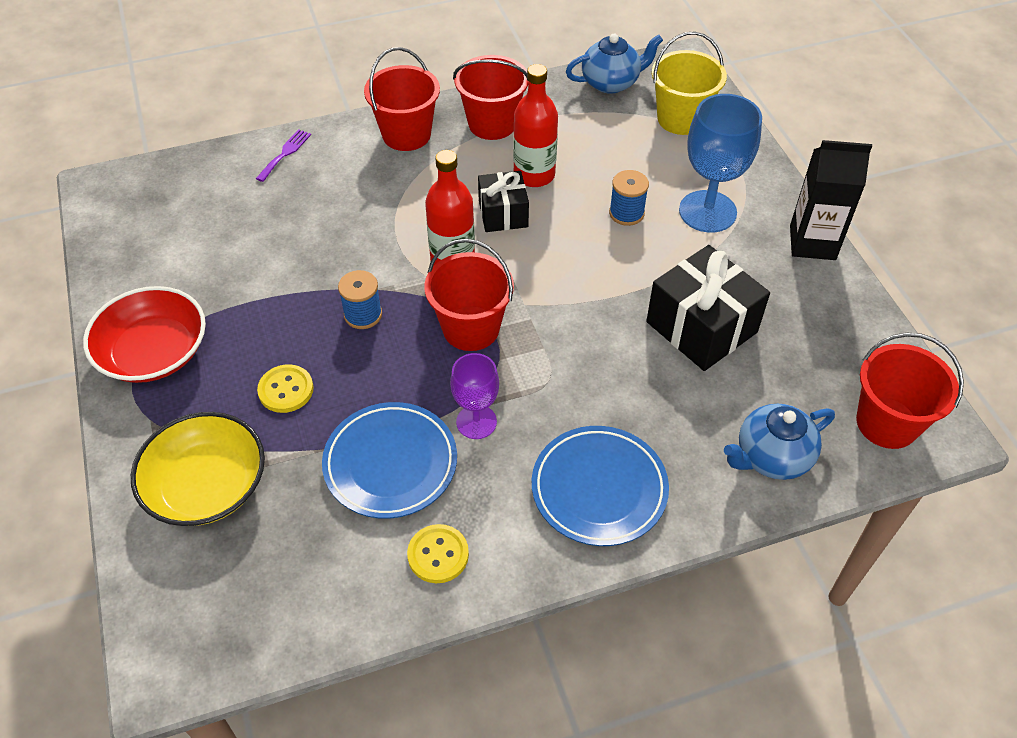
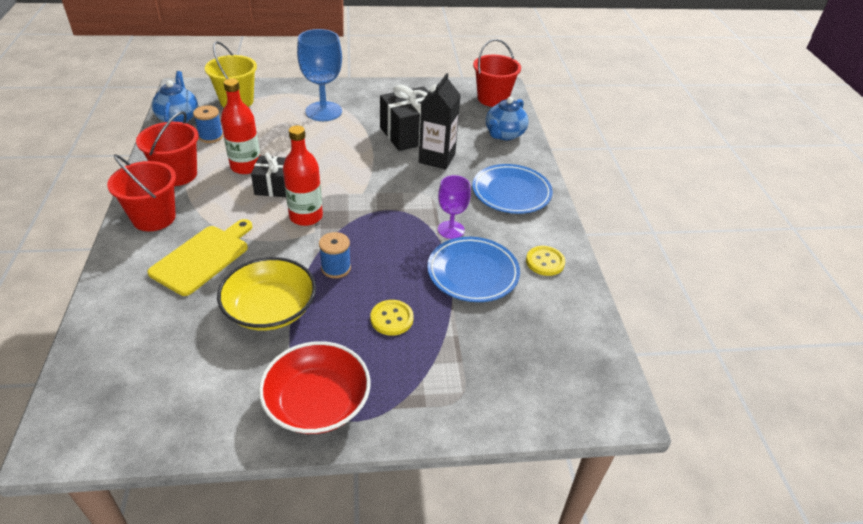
camera: 80 degrees left, 10 degrees down
(207, 485) = (467, 373): yellow bowl -> yellow bowl (270, 308)
(285, 153) = (119, 291): purple fork -> none
(351, 195) = (203, 257): none -> yellow cutting board
(471, 328) = (373, 219): red bucket -> none
(626, 213) = (306, 139): blue spool -> blue spool (211, 136)
(771, 457) = (504, 134): blue teapot -> blue teapot turned 45 degrees clockwise
(812, 242) = (367, 87): black carton -> black carton (437, 158)

